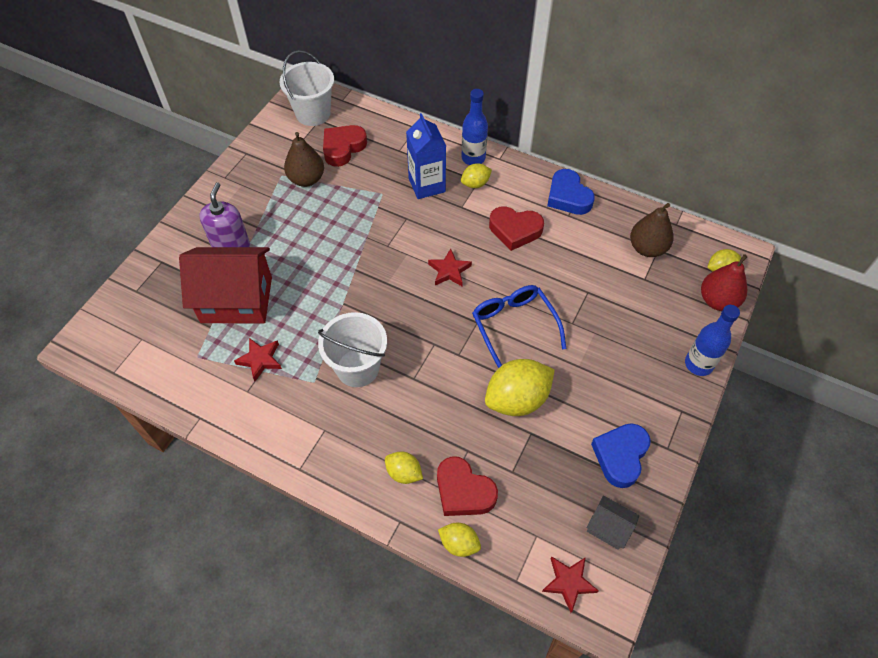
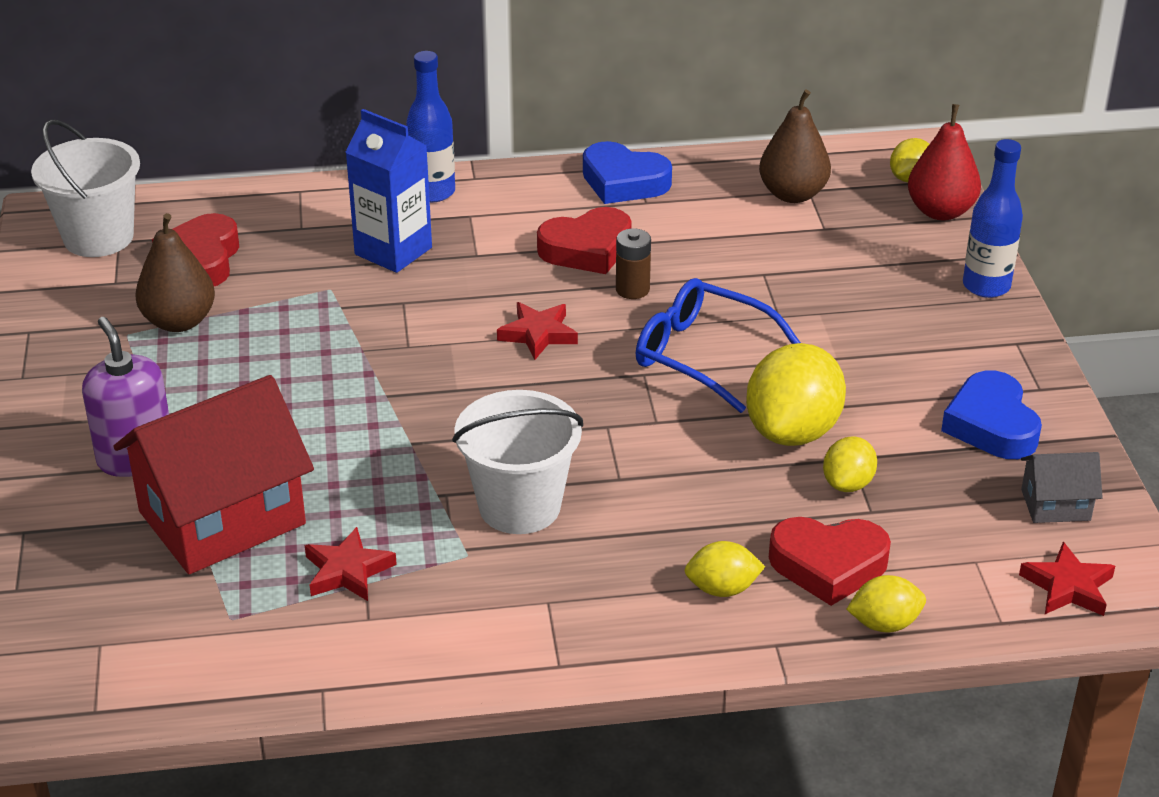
camera: 35 degrees left, 20 degrees down
(475, 184) = (469, 220): yellow lemon -> yellow lemon (848, 484)
(515, 267) = (632, 289): none -> brown battery

